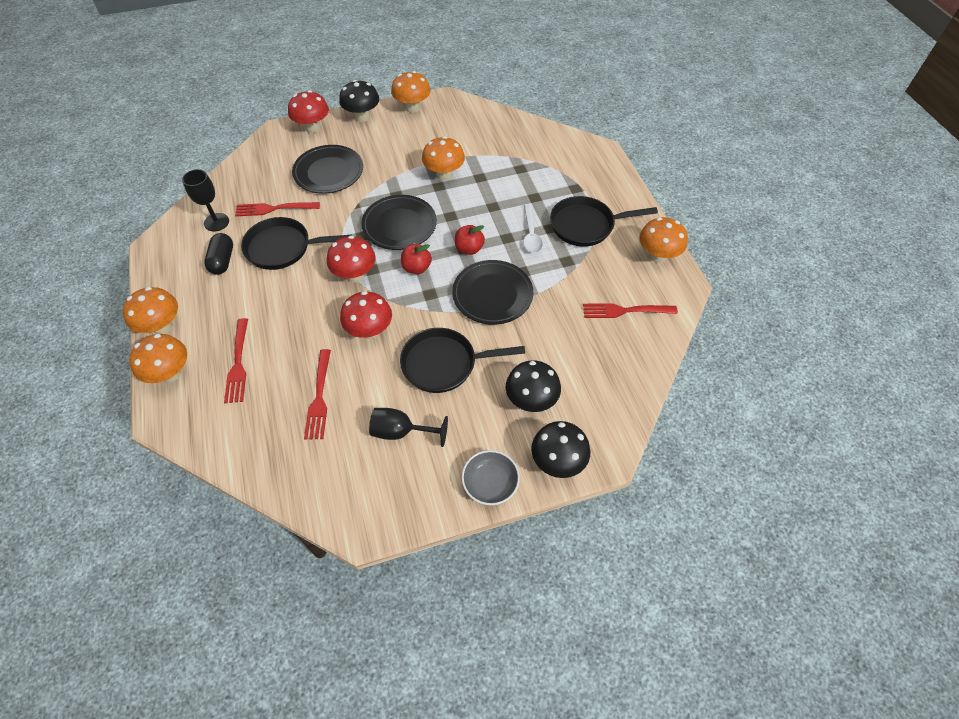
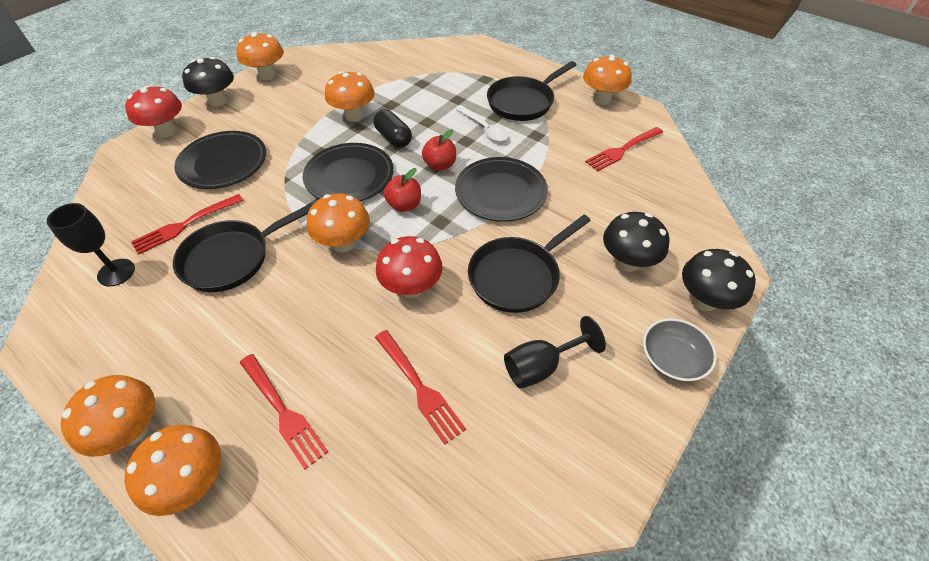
camera: 35 degrees left, 5 degrees down
(222, 261) = (161, 309): black capsule -> black capsule (393, 138)
(355, 275) = (344, 243): red mushroom -> orange mushroom

